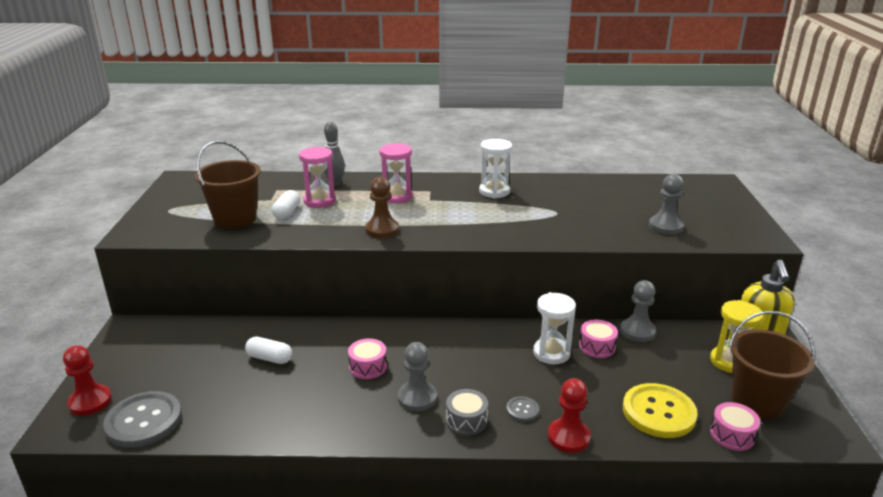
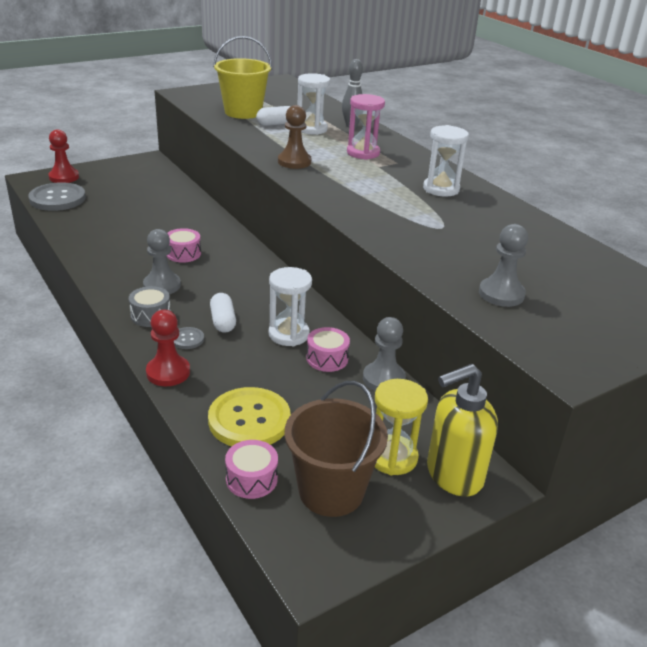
camera: 55 degrees right, 5 degrees up
(235, 219) = (243, 112): brown bucket -> yellow bucket
(269, 358) = (158, 214): white capsule -> white capsule (223, 321)
(320, 201) = (311, 129): pink hourglass -> white hourglass

